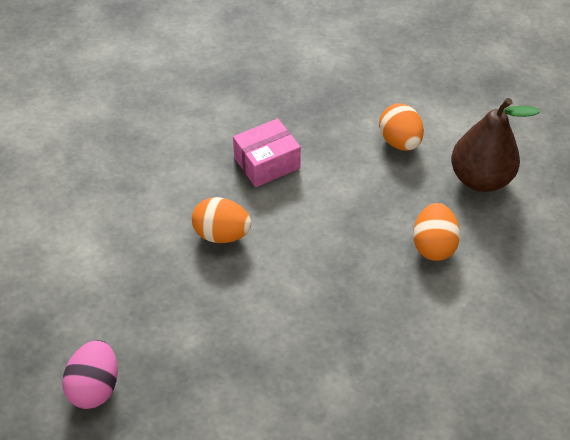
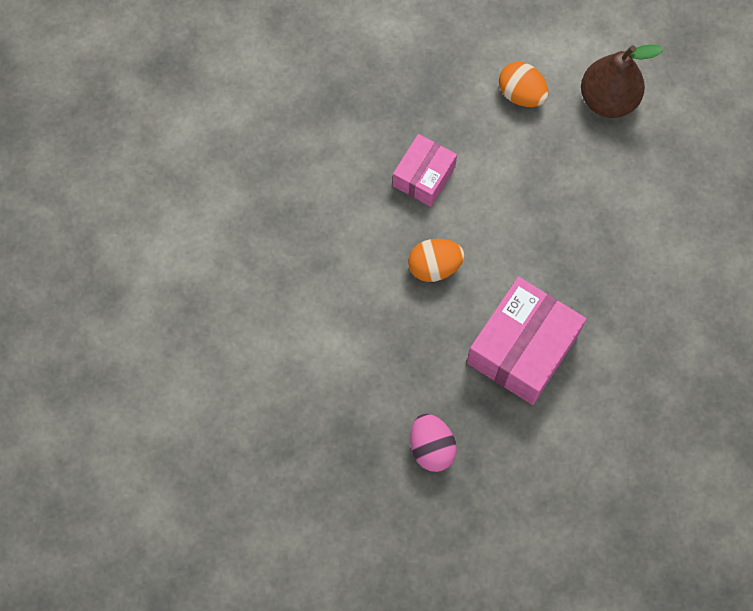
camera: 30 degrees left, 20 degrees up
(252, 343) = (522, 349): none -> pink box
(433, 245) = (606, 186): orange egg -> none

